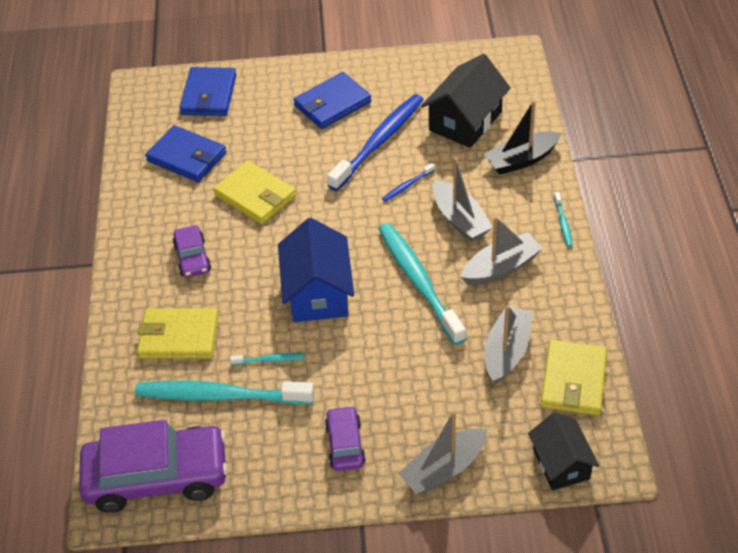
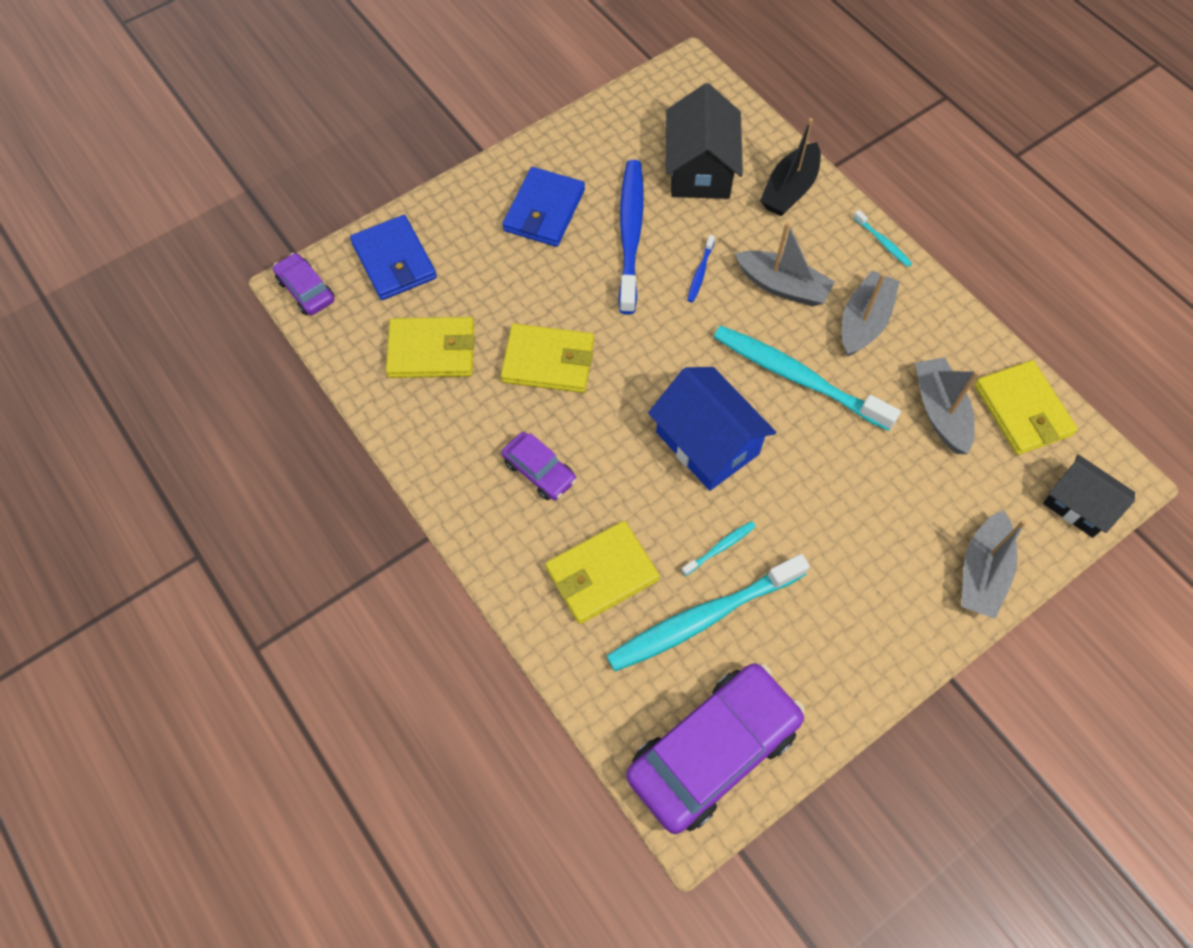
camera: 35 degrees left, 15 degrees up
(187, 157) = (432, 350): blue wallet -> yellow wallet
(345, 444) = (870, 600): purple car -> purple car (306, 290)

